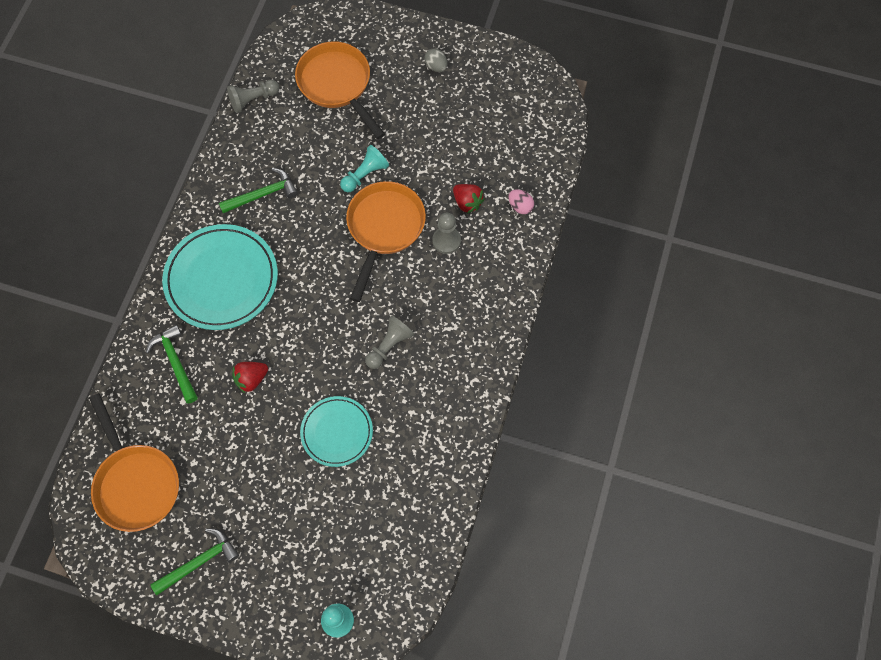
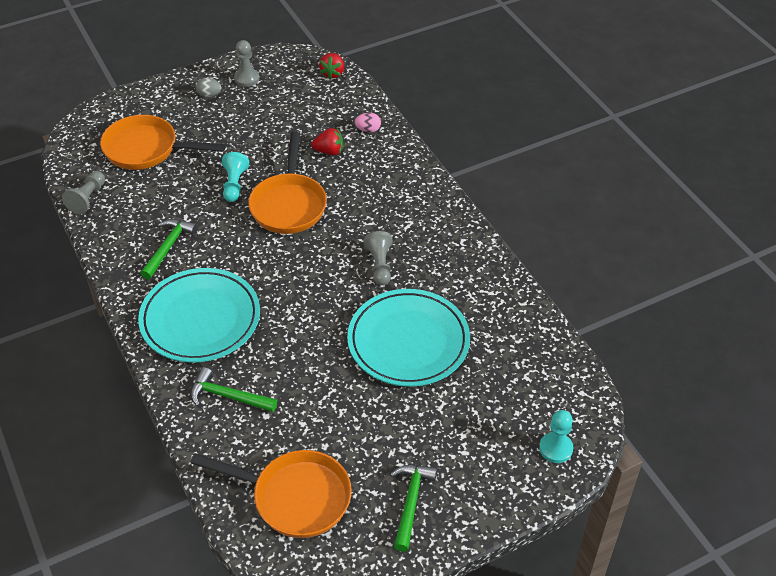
camera: 45 degrees left, 20 degrees down
(251, 379) = (303, 360): red strawberry -> red strawberry (333, 73)
(337, 432) = (408, 341): turquoise plate -> turquoise plate, size x1.67
(384, 229) = (289, 204): orange pan -> orange pan turned 150 degrees counterclockwise
(446, 241) = (342, 181): grey pawn -> grey pawn (247, 78)

